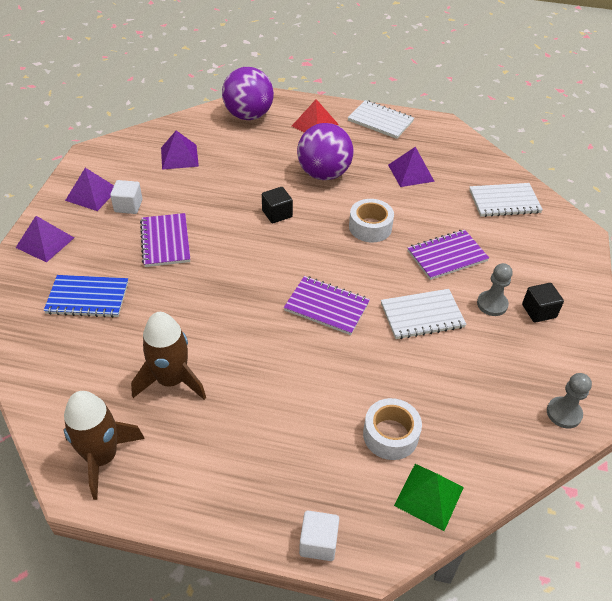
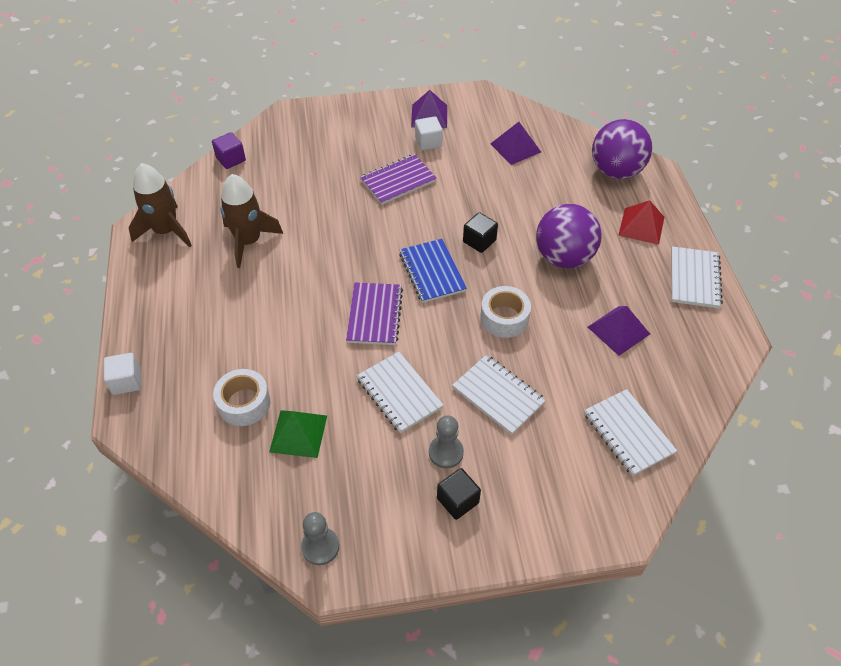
camera: 70 degrees right, 5 degrees up
(26, 366) = (231, 159): none -> purple cube
(45, 242) = (358, 115): purple pyramid -> none
(87, 298) = (311, 162): blue notebook -> blue notebook (432, 272)
(429, 496) = (189, 447): green pyramid -> green pyramid (298, 433)
(447, 256) = (498, 395): purple notebook -> white notebook

